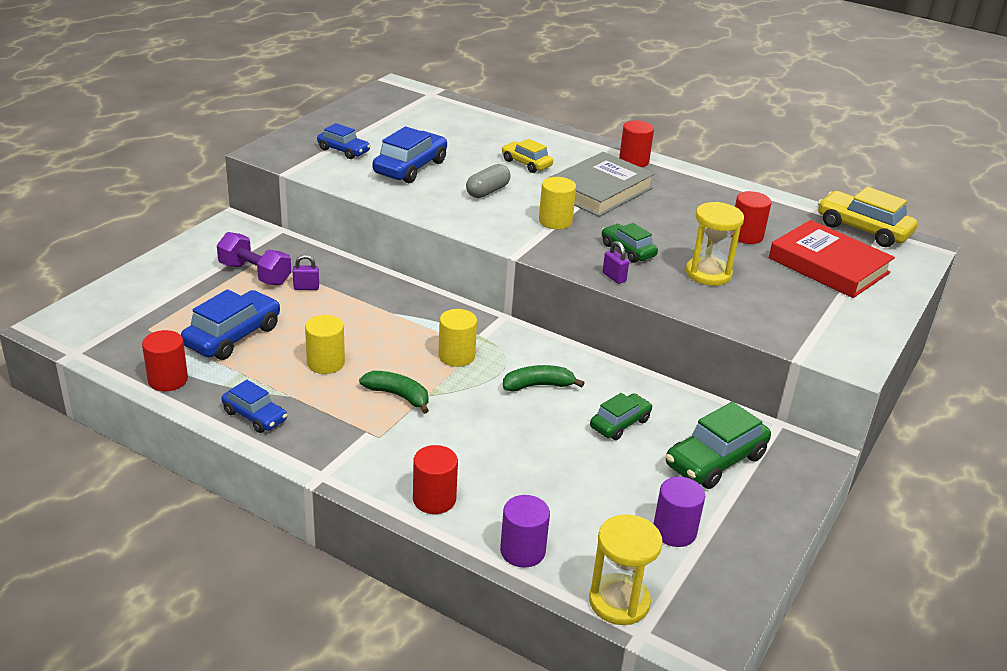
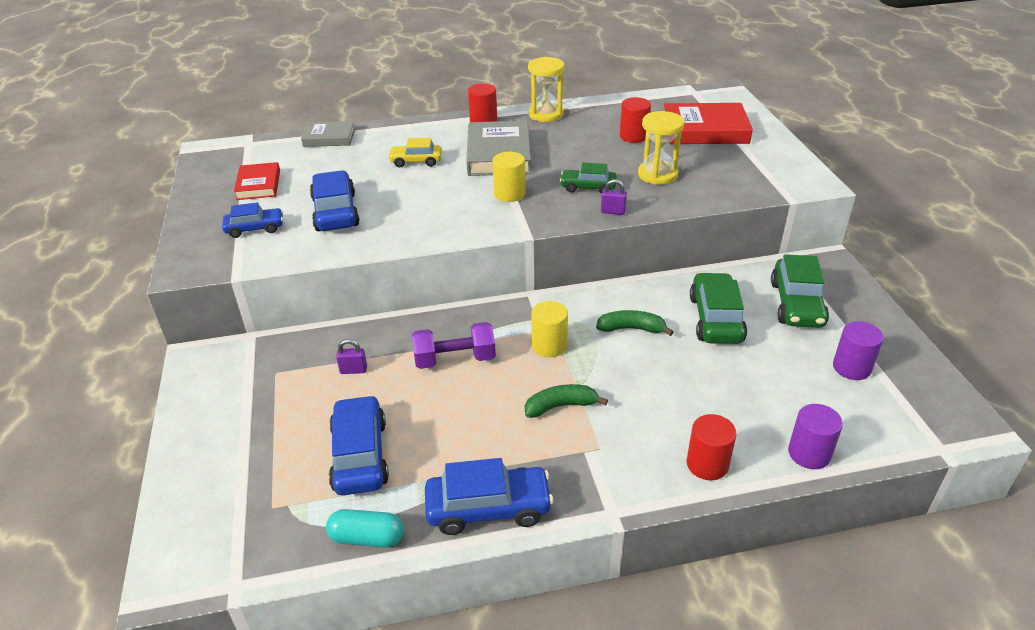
camera: 40 degrees left, 5 degrees up
(168, 380) = (367, 538): red cylinder -> turquoise capsule
(255, 274) = (290, 388): purple dumbbell -> purple dumbbell (455, 359)
(255, 416) = (488, 508): blue car -> blue car, size x1.62
(306, 287) = (353, 370): purple padlock -> purple padlock turned 45 degrees clockwise
(325, 363) = (469, 421): yellow cylinder -> none
(392, 124) = (259, 185): none -> red book
(487, 191) = (426, 198): grey capsule -> none
(492, 116) = (329, 138): none -> grey book
(538, 385) = (631, 328): green banana -> green banana turned 60 degrees clockwise
(619, 602) = (902, 439): yellow hourglass -> yellow hourglass (546, 114)
(620, 423) = (715, 319): green car -> green car, size x1.62
(863, 229) = (682, 96): yellow car -> none

